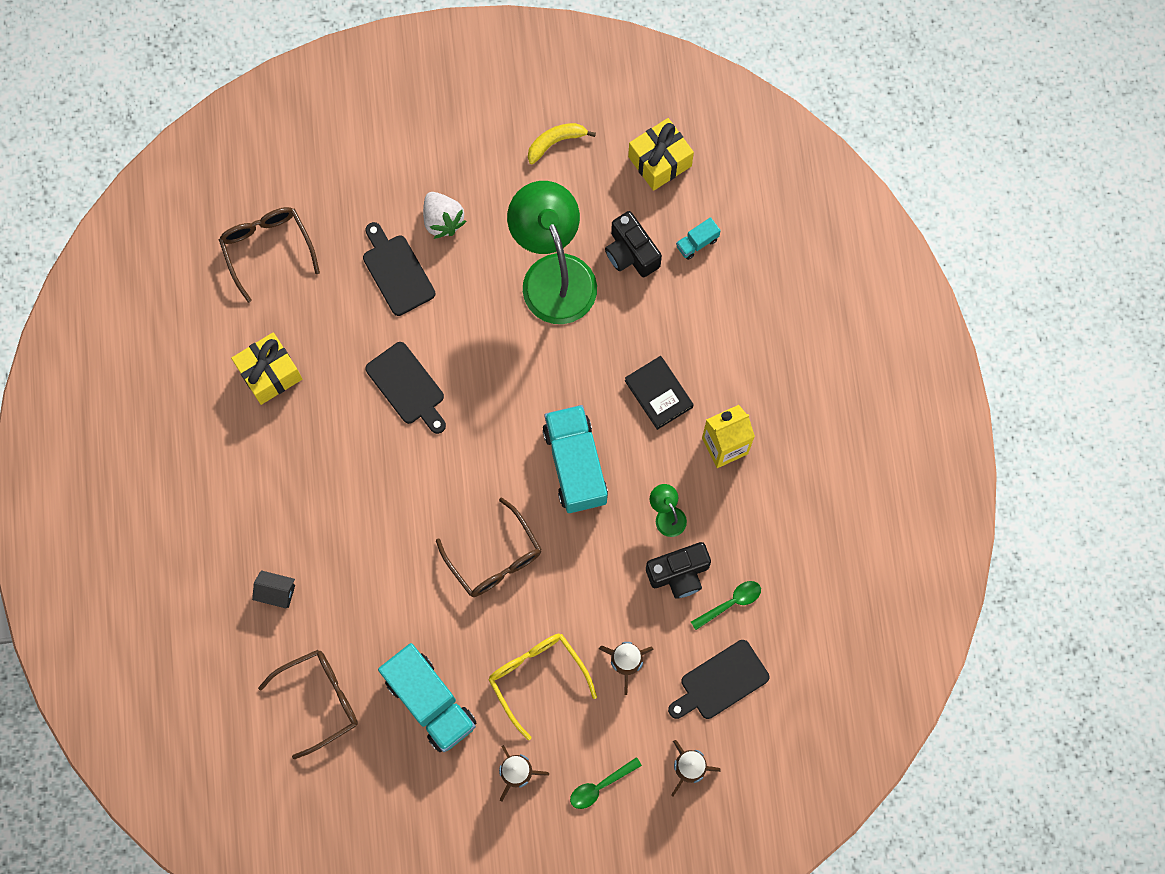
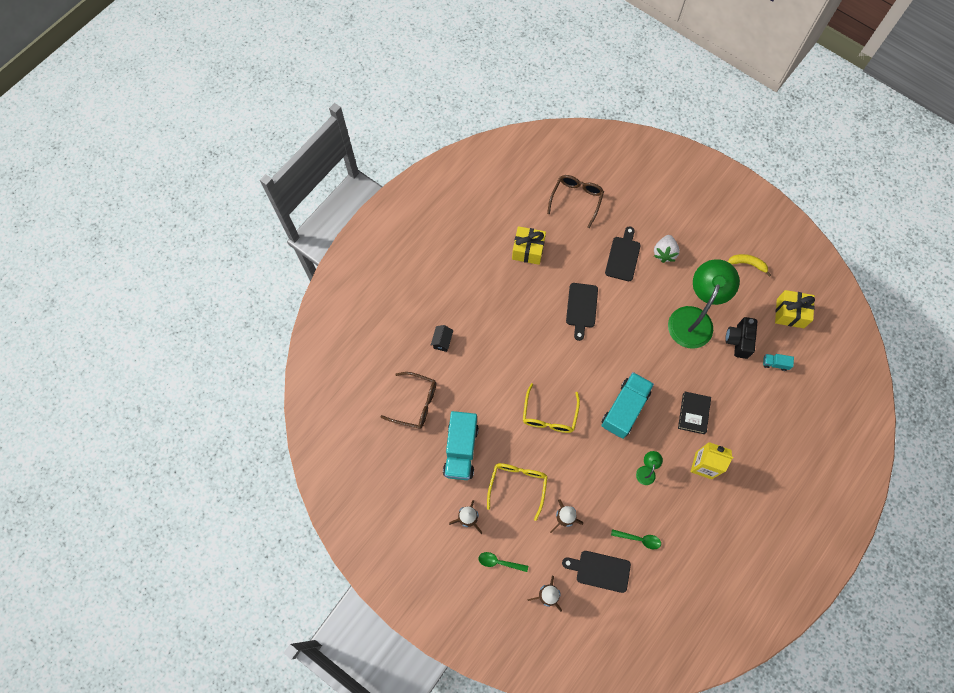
camera: 45 degrees right, 5 degrees down
(276, 592) = (442, 341): black house -> black house turned 45 degrees clockwise
(494, 558) = (549, 415): brown glasses -> yellow glasses
(679, 574) = (627, 502): black camera -> none

